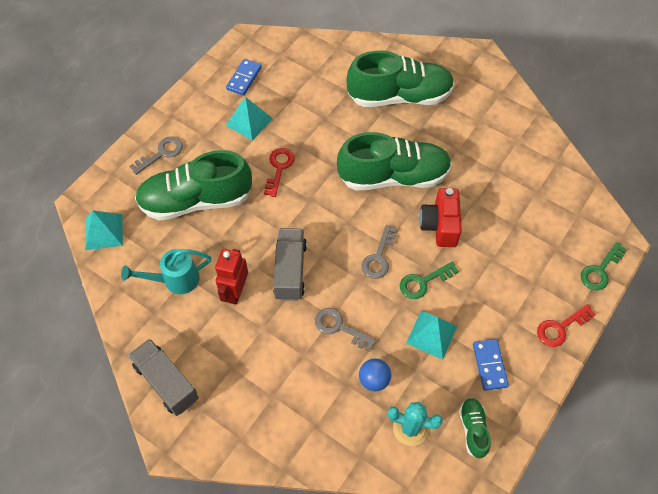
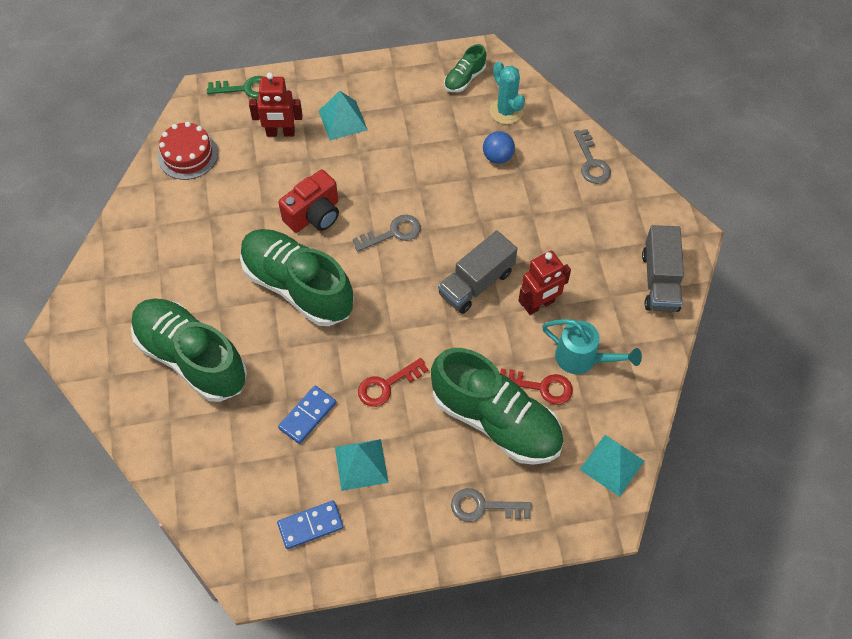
camera: 135 degrees left, 0 degrees up
(339, 327) = (484, 209): grey key -> grey key (591, 162)
(423, 282) = (381, 187): green key -> none
(431, 334) = (421, 150): turquoise pyramid -> turquoise pyramid (342, 120)
(490, 365) = (405, 101): blue domino -> blue domino (307, 415)
(534, 260) = (280, 133): none -> red robot
(561, 328) = (326, 81): red key -> red key (541, 387)
(564, 194) = (188, 155): none -> red cake

